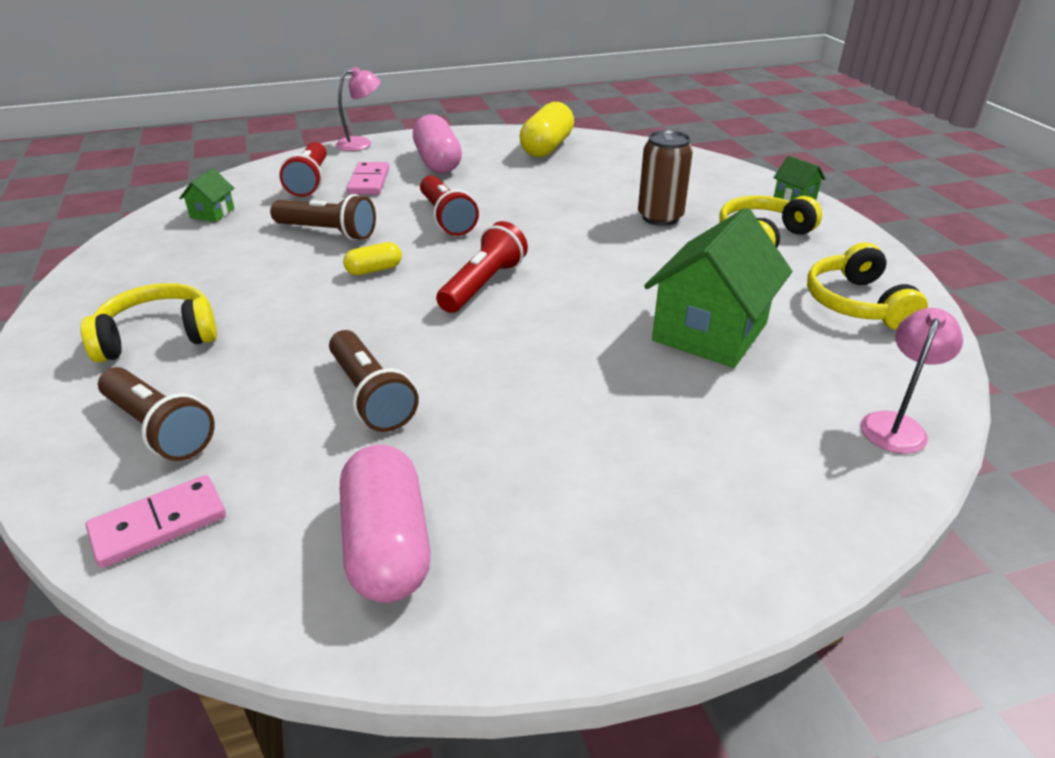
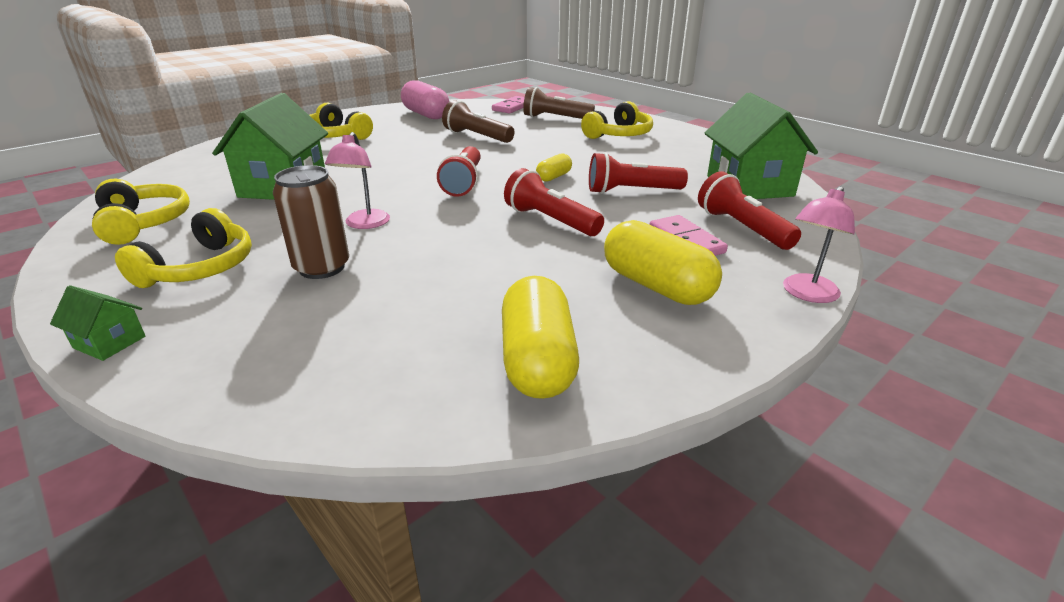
camera: 155 degrees right, 5 degrees down
(212, 213) = (749, 186): green house -> green house, size x2.23
(328, 232) = (631, 191): brown flashlight -> red flashlight
(438, 162) = (656, 286): pink capsule -> yellow capsule
(627, 479) = (335, 136): none -> yellow headphones
(896, 424) = (179, 169): pink lamp -> pink lamp (364, 224)

